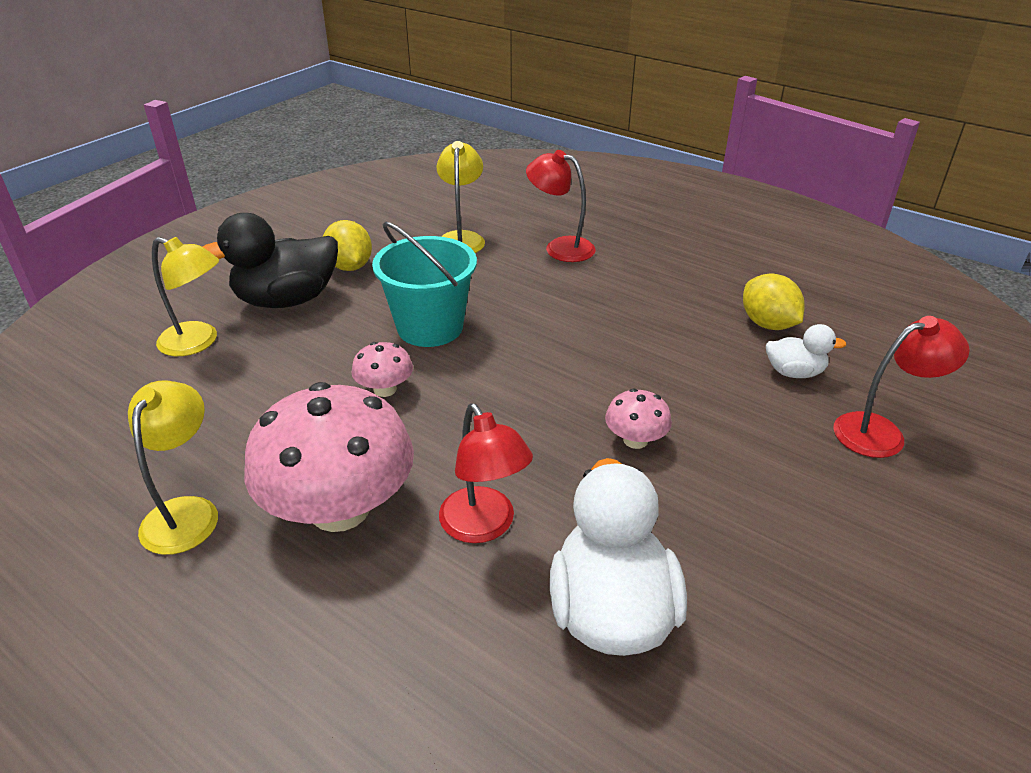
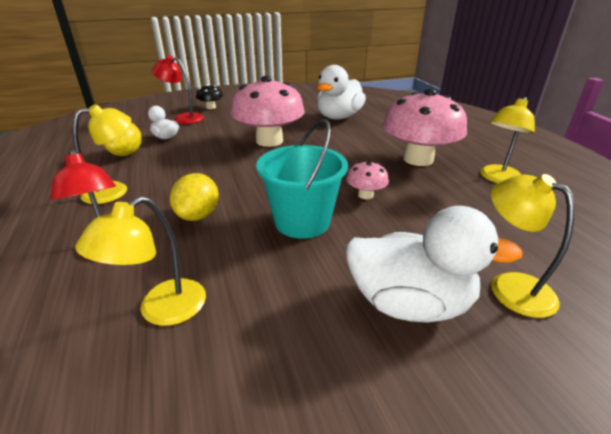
camera: 145 degrees left, 5 degrees down
(287, 300) = (409, 303): black duck -> white duck
(350, 266) = (317, 325): yellow lemon -> yellow lemon (198, 215)
(484, 526) = (360, 139): red lamp -> none
(635, 440) = (269, 141): pink mushroom -> pink mushroom, size x2.22
(665, 283) = (115, 190): none -> yellow lamp
(924, 500) = (211, 107): none -> black mushroom

